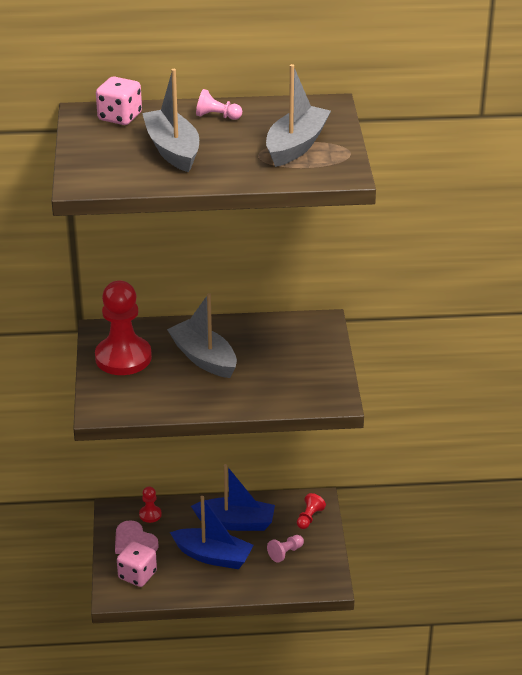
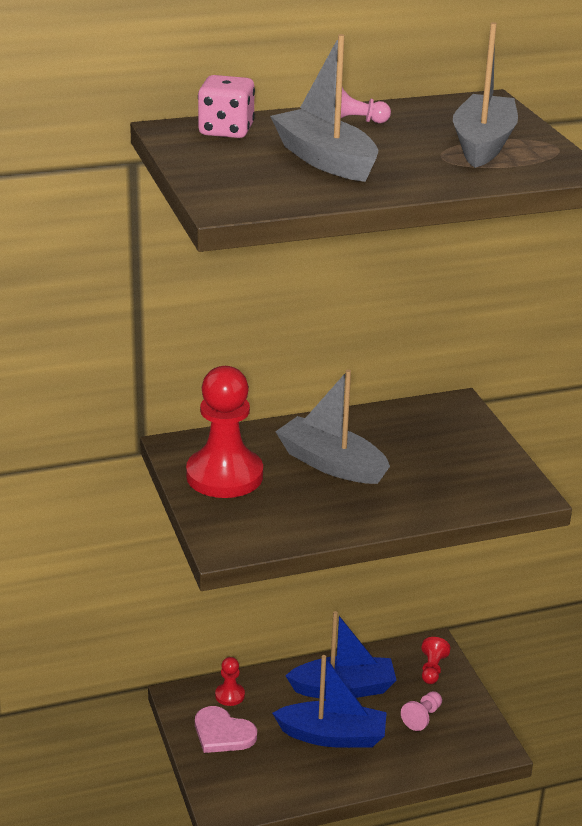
camera: 15 degrees left, 5 degrees down
(137, 575) = (244, 776): pink dice -> none

